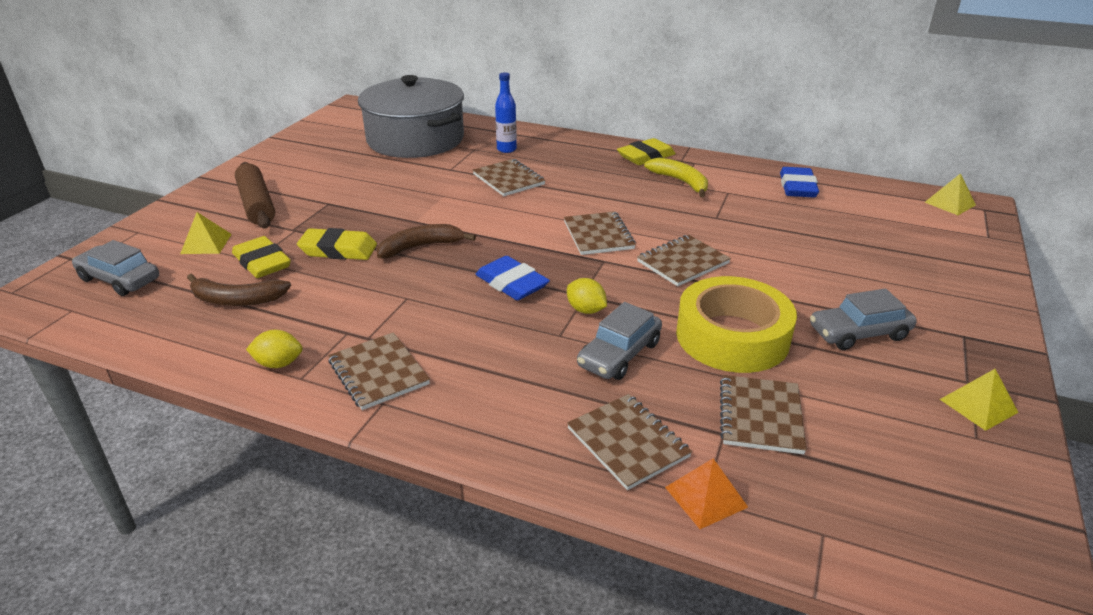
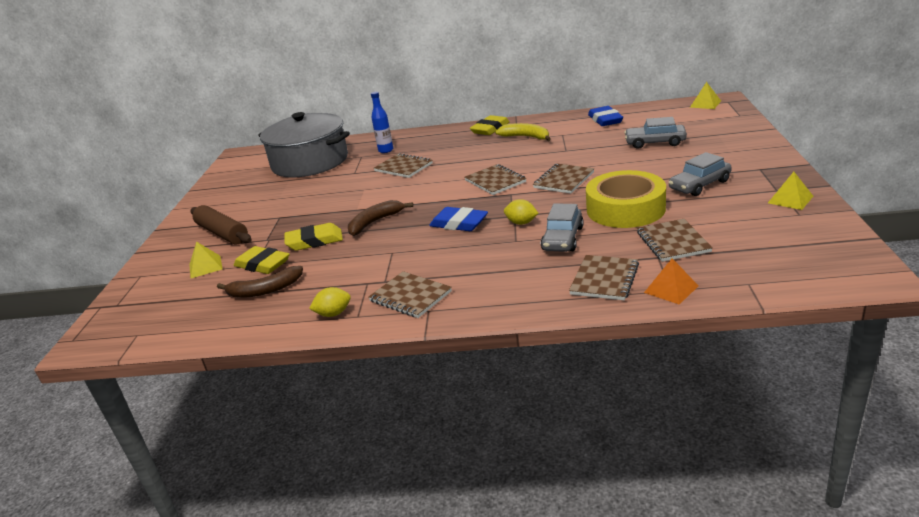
camera: 15 degrees left, 5 degrees down
(120, 279) = (157, 306): grey car -> grey car (655, 143)
(627, 442) = (604, 279): brown notebook -> brown notebook turned 75 degrees clockwise

